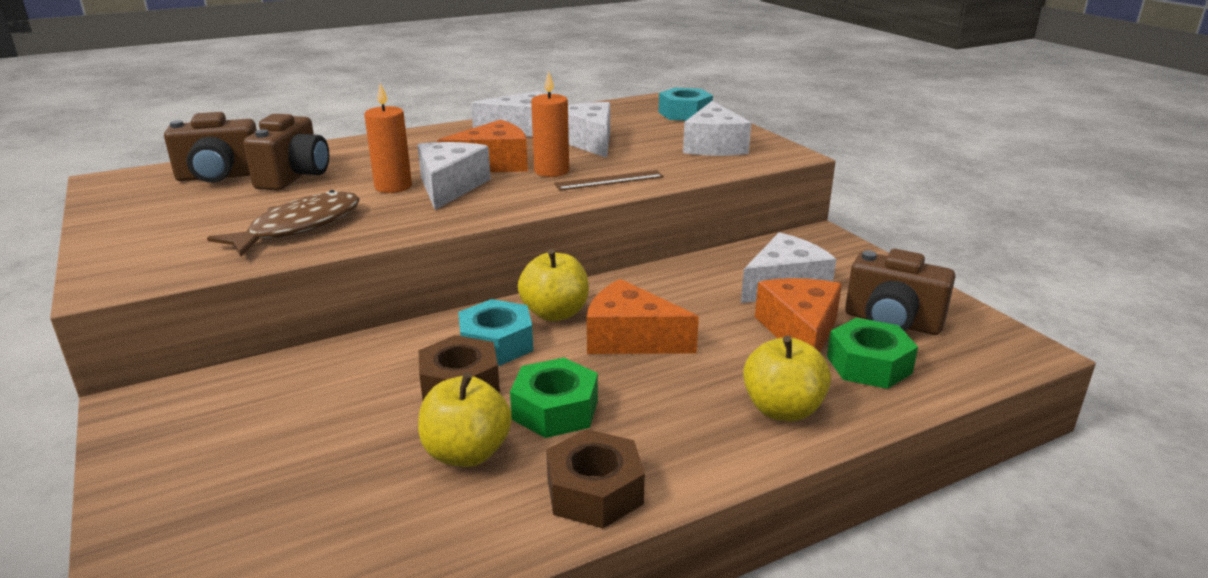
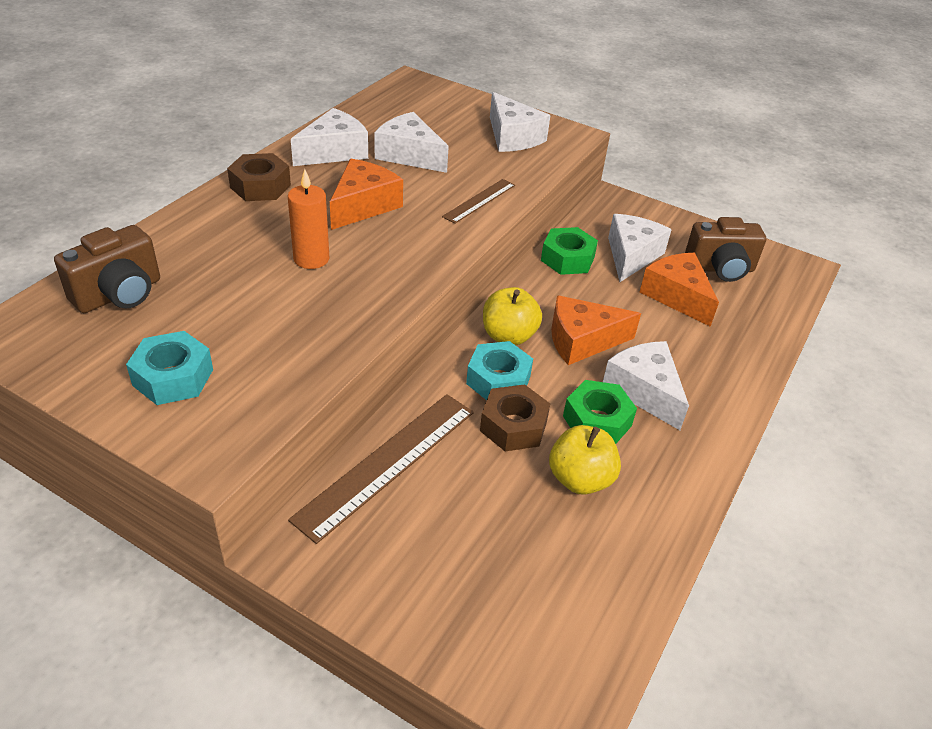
camera: 35 degrees left, 15 degrees up
(294, 177) = (200, 273): brown camera -> none
(299, 227) = (293, 334): brown fish -> none
(303, 372) = (387, 463): none -> brown ruler
(449, 187) = (361, 245): white cheese -> white cheese (644, 391)
(551, 171) = (422, 201): orange candle -> none
(594, 491) = (681, 472): brown nut -> brown nut (260, 186)
(685, 113) = (447, 98): turquoise nut -> turquoise nut (173, 377)
(782, 409) = (722, 365): yellow apple -> none
(868, 365) = (737, 310): green nut -> green nut (567, 259)

